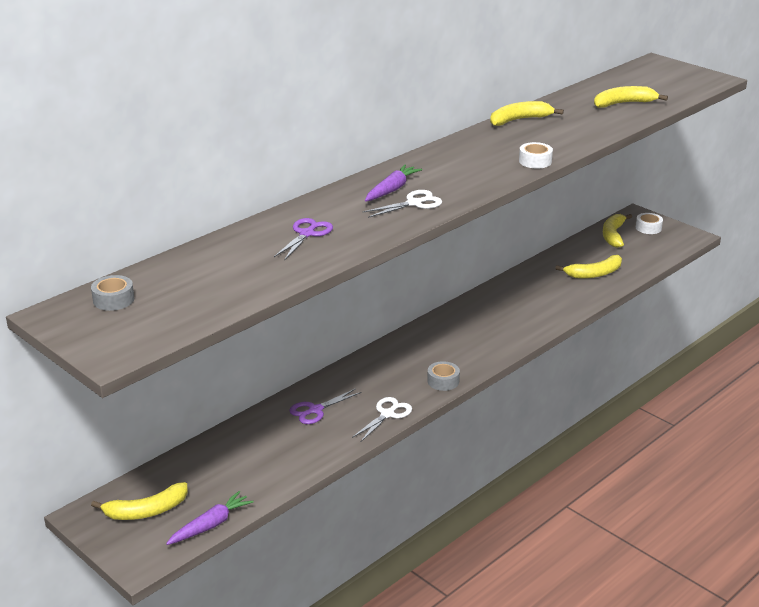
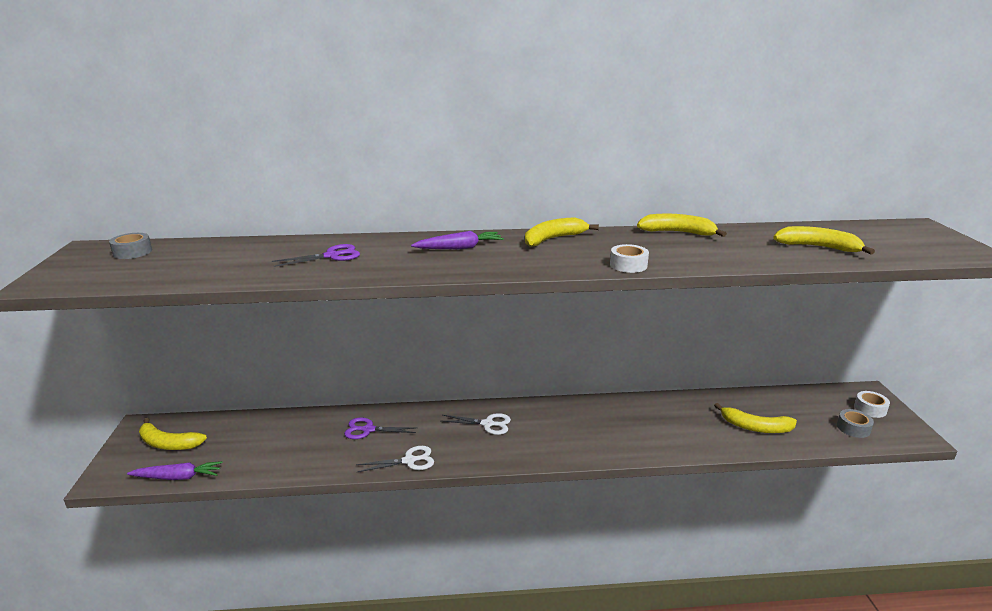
camera: 40 degrees right, 5 degrees down
(414, 203) = (454, 262): white scissors -> white scissors (488, 424)
(443, 381) = (489, 456): grey tape -> grey tape (853, 428)
(613, 235) = (820, 401): yellow banana -> yellow banana (553, 239)

